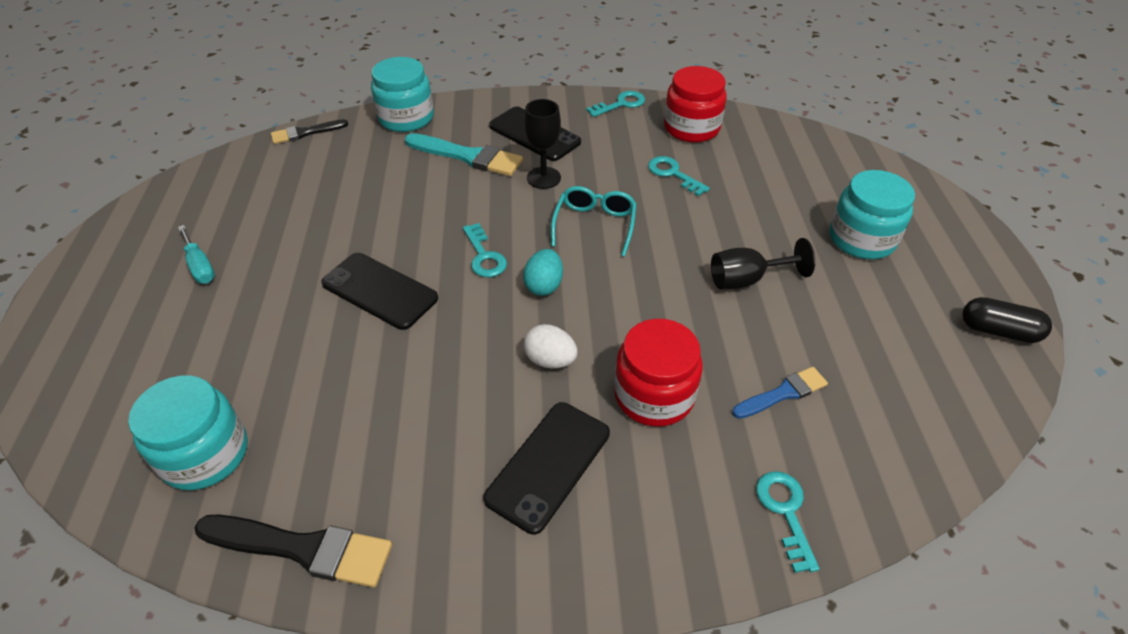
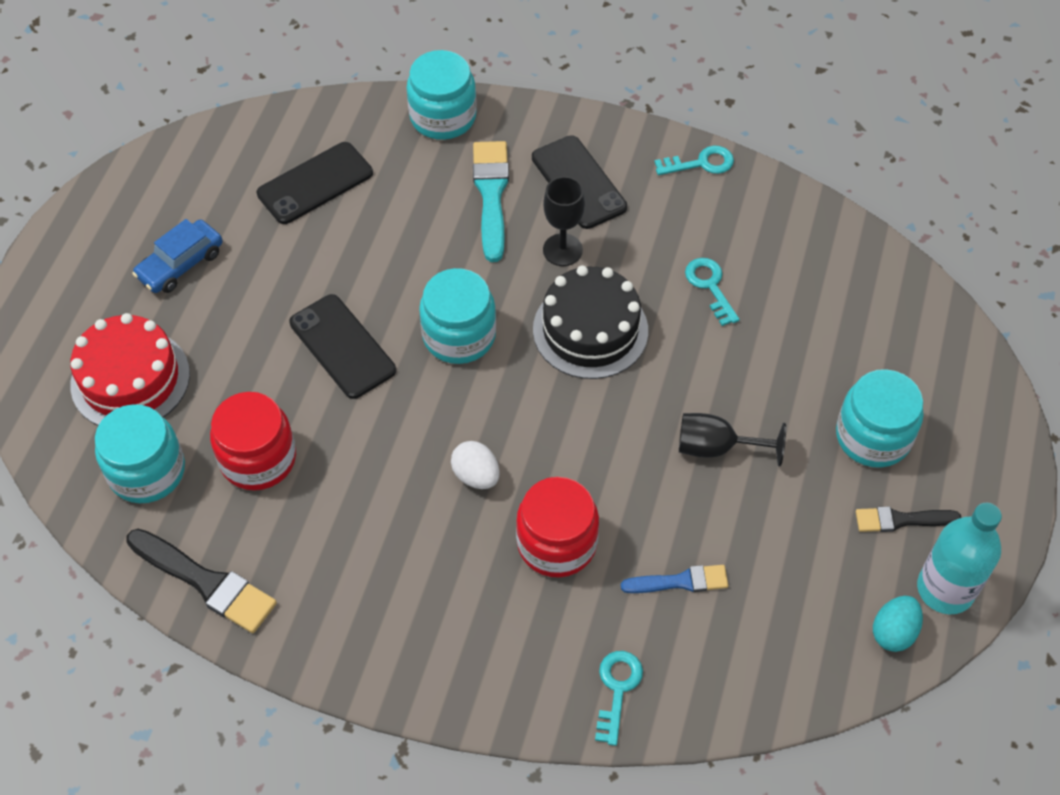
camera: 20 degrees right, 10 degrees up
(168, 373) = (130, 379): none -> red cake
(200, 266) = (180, 264): turquoise screwdriver -> blue car
(306, 133) = (326, 109): black brush -> black brush (901, 520)
(468, 156) = (491, 195): turquoise brush -> turquoise brush turned 135 degrees counterclockwise
(484, 256) = (459, 335): turquoise key -> turquoise jar
(544, 285) = (505, 390): turquoise egg -> turquoise egg (893, 632)
(548, 465) = (431, 578): black phone -> black phone (315, 183)
(595, 224) = (590, 330): turquoise glasses -> black cake
(691, 128) = (767, 224): red jar -> red jar (258, 458)
(998, 331) = (945, 589): black capsule -> turquoise bottle

